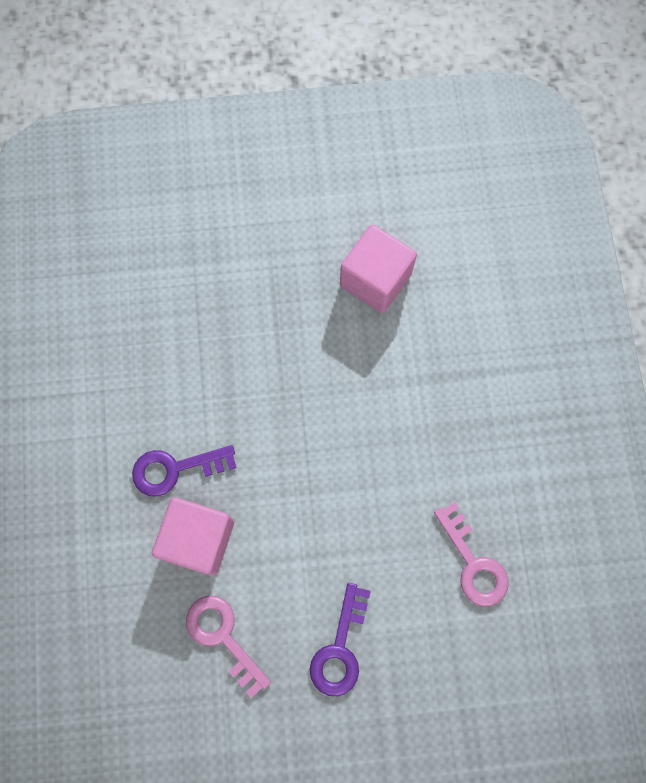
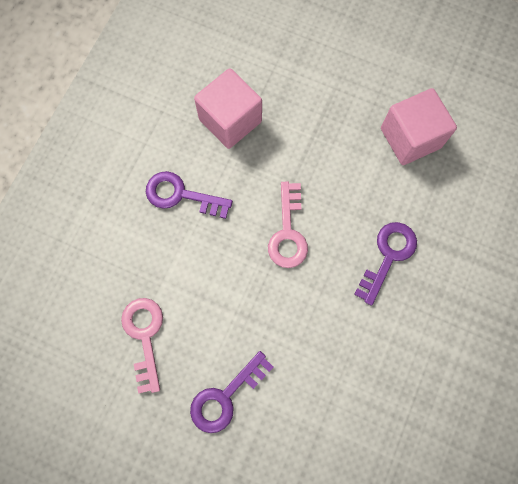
camera: 30 degrees right, 0 degrees up
(199, 539) = (168, 255): pink cube -> pink cube (230, 120)
(419, 414) = (388, 256): none -> purple key
(473, 563) = (366, 393): pink key -> pink key (288, 232)

